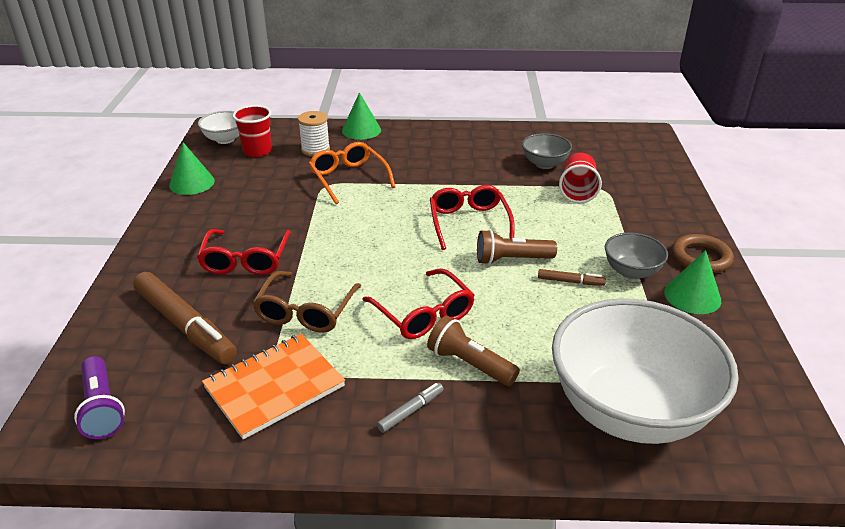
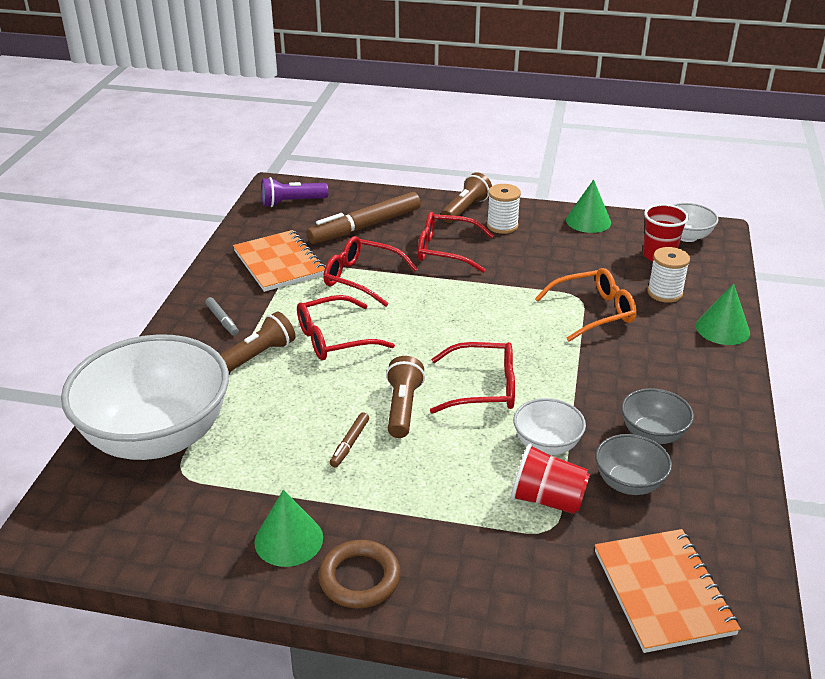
camera: 100 degrees right, 0 degrees up
(153, 255) = (465, 209): none -> brown flashlight
(195, 229) = (502, 226): none -> white spool
(306, 311) = (362, 278): brown glasses -> red glasses
(523, 193) = (546, 445): none -> white bowl
(627, 154) = (663, 592): none -> orange notebook
(631, 271) = (352, 499): grey bowl -> grey bowl (652, 434)

